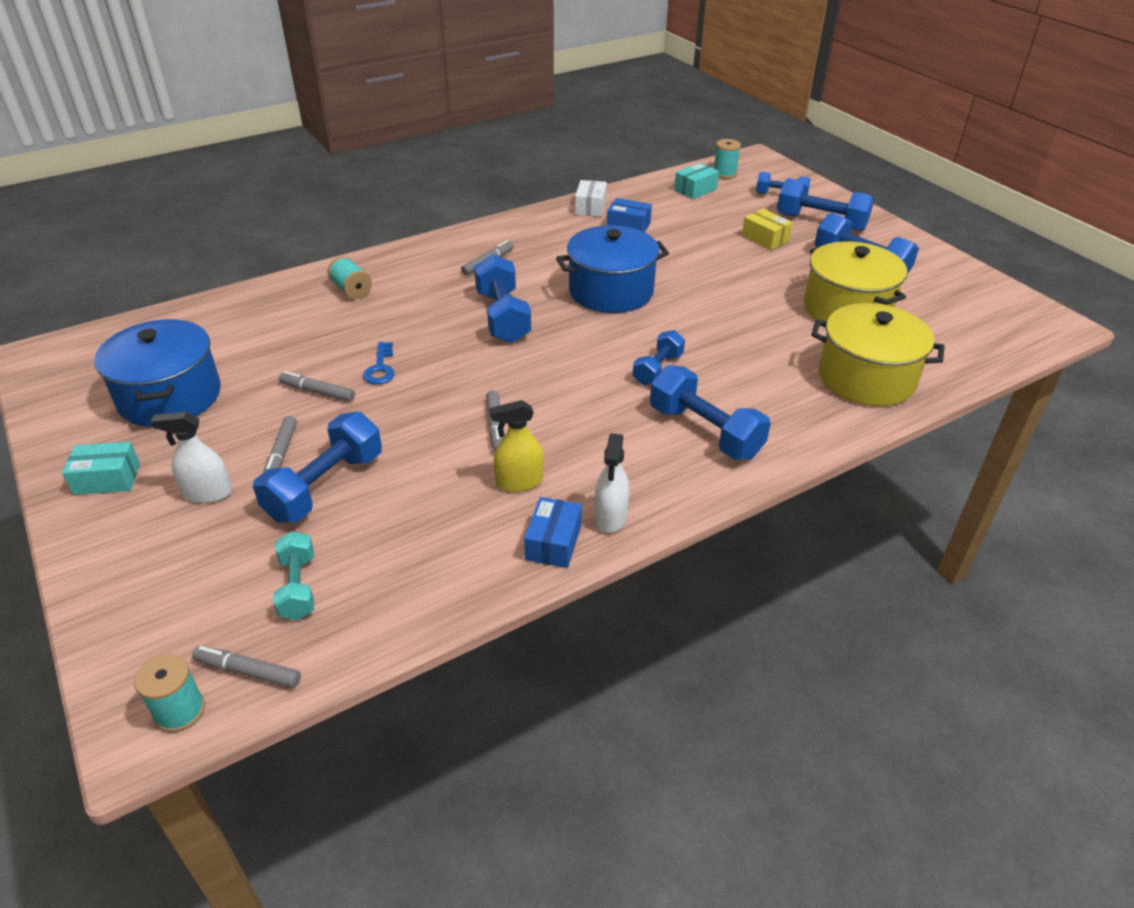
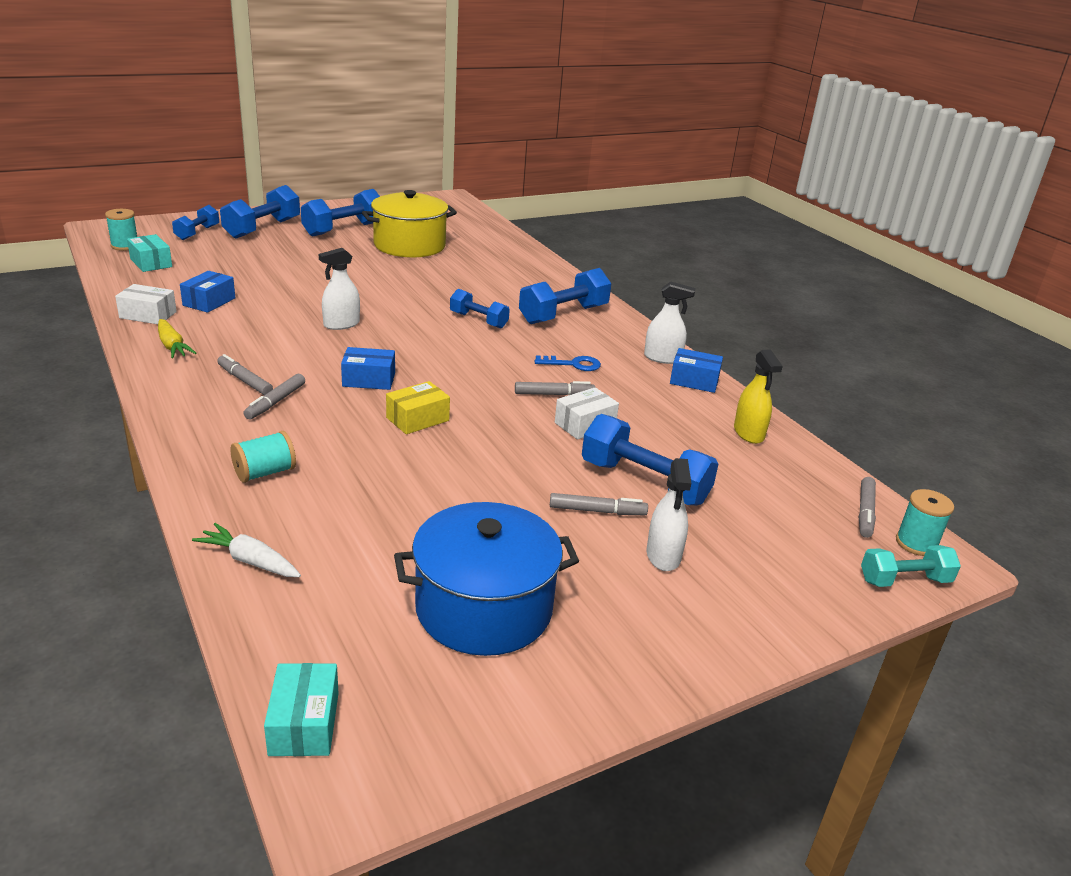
camera: 90 degrees left, 10 degrees down
(107, 479) = (649, 639): turquoise box -> turquoise box (304, 723)
(248, 300) = (250, 561): none -> white carrot
(298, 587) = (772, 492): turquoise dumbbell -> turquoise dumbbell (904, 580)
(317, 392) = (488, 492): grey marker -> grey marker (275, 402)
(380, 368) = (449, 452): blue key -> blue key (573, 364)
(434, 447) = (585, 424): none -> white box
(503, 317) = (369, 380): blue dumbbell -> blue box
(519, 482) = (628, 389): yellow spray bottle -> yellow spray bottle (748, 433)
(539, 226) = (172, 346): none -> yellow carrot
(611, 291) = (341, 324): blue pot -> white spray bottle
(765, 238) = (278, 252): yellow box -> yellow box (417, 419)
(866, 378) = (502, 256): yellow pot -> none

